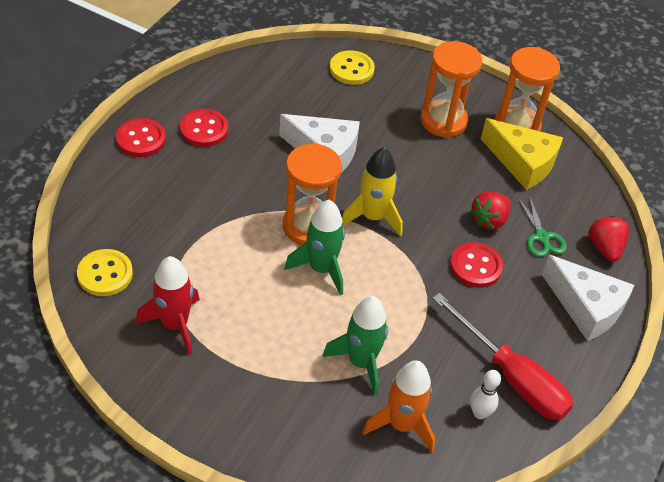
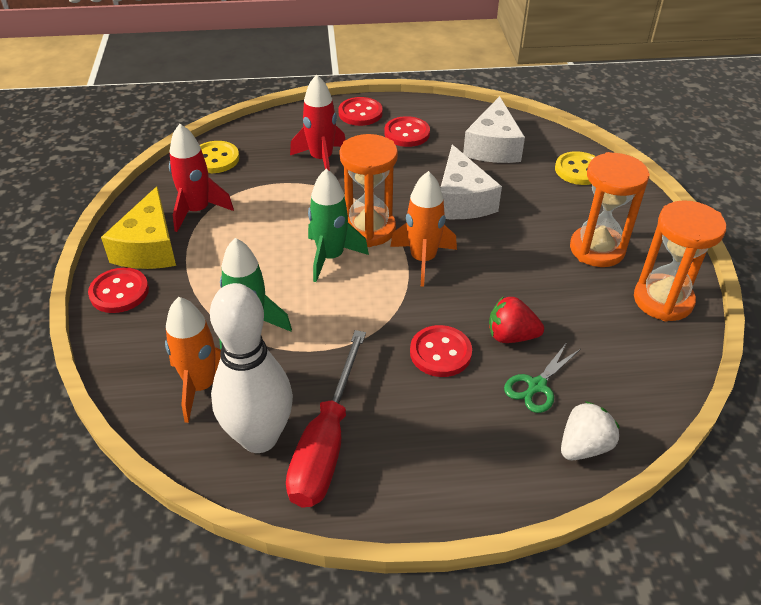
camera: 60 degrees right, 5 degrees down
(184, 203) = (321, 159): none -> red rocket
(240, 432) = (119, 292): none -> red button
(373, 217) = (423, 260): yellow rocket -> orange rocket
(479, 413) = (259, 437): white bowling pin -> white bowling pin, size x2.35
(522, 163) = (619, 326): yellow cheese -> yellow cheese (149, 247)
(586, 307) = (480, 467): white cheese -> white cheese (493, 146)
(604, 248) = (584, 446): red strawberry -> white strawberry

